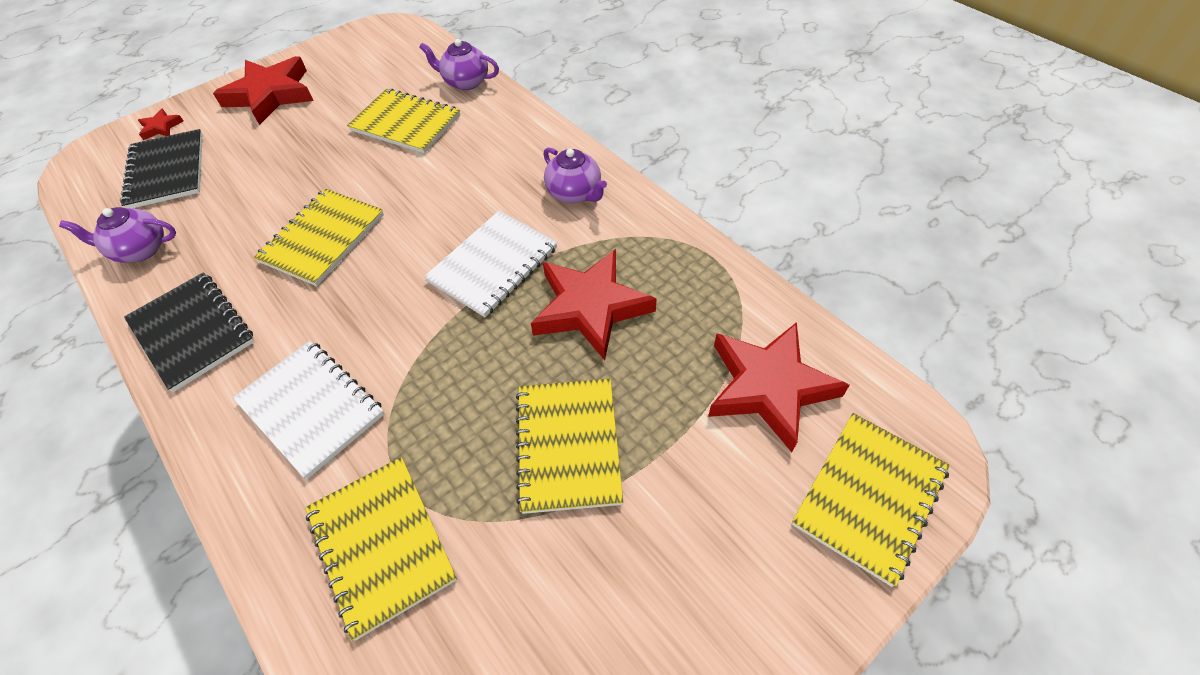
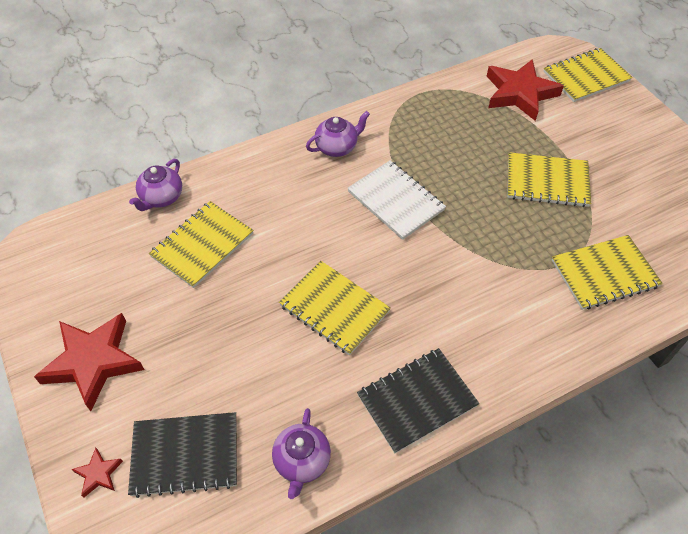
camera: 80 degrees left, 0 degrees up
(311, 408) = (504, 312): white notebook -> none
(590, 307) = (447, 156): red star -> none
(869, 496) = (586, 77): yellow notebook -> yellow notebook turned 75 degrees counterclockwise

